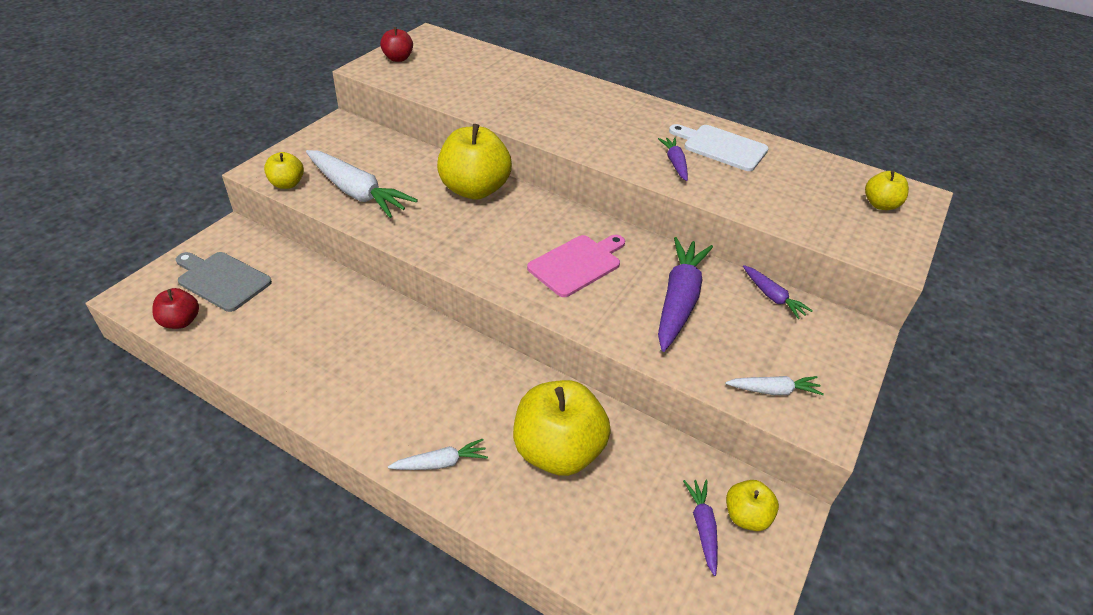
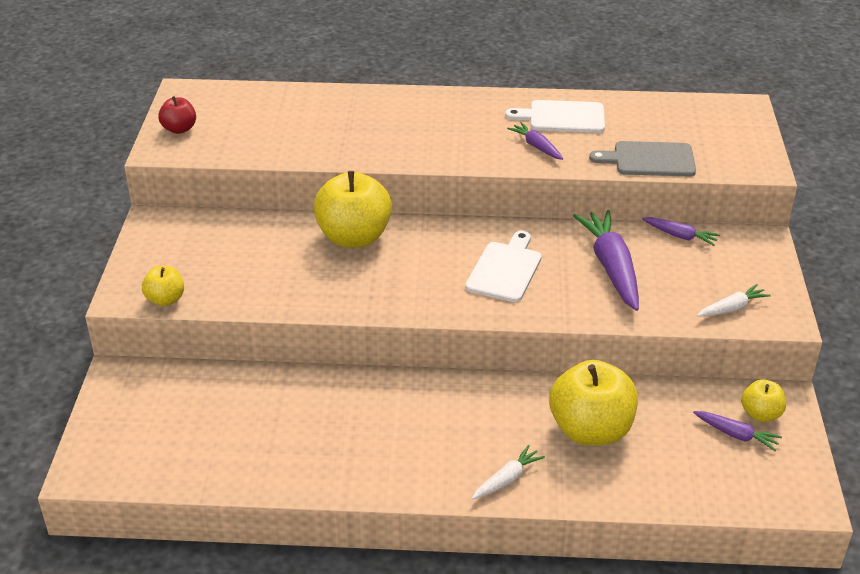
camera: 25 degrees left, 5 degrees down
(181, 321) = (158, 472): red apple -> none
(222, 280) = (158, 421): grey cutting board -> grey cutting board (649, 160)
(357, 192) = (245, 282): white carrot -> none
(577, 264) = (505, 269): pink cutting board -> white cutting board
(702, 527) = (736, 435): purple carrot -> purple carrot turned 150 degrees clockwise
(880, 205) = (723, 125): yellow apple -> none

